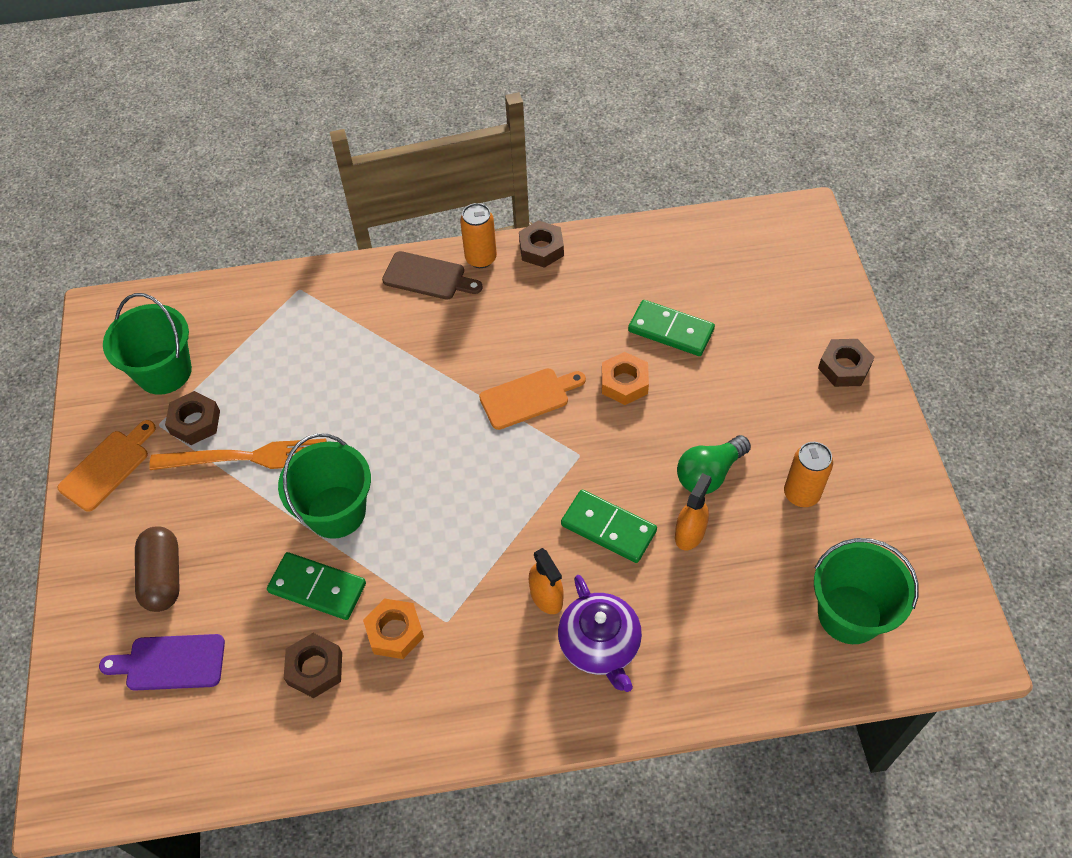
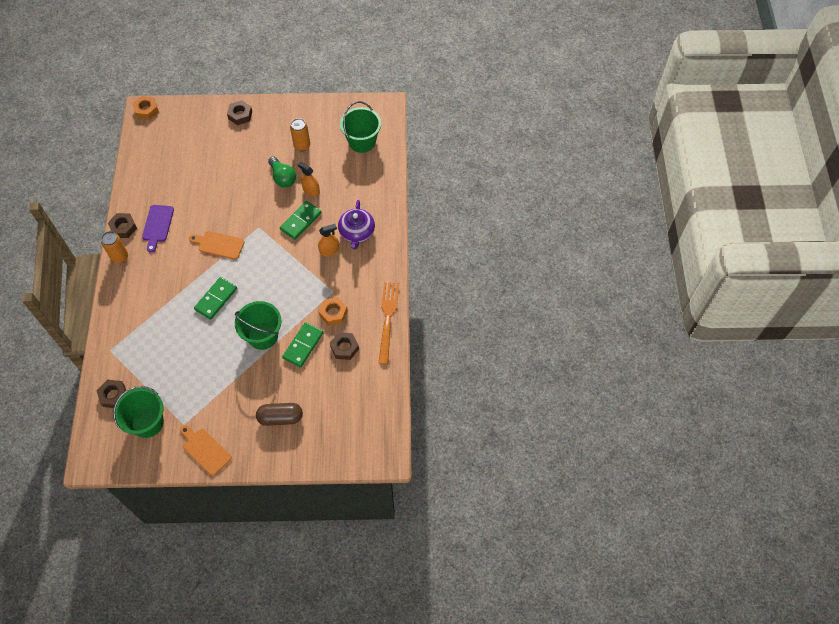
camera: 85 degrees left, 5 degrees up
(170, 663) = (328, 412): purple cutting board -> purple cutting board (157, 225)
(195, 422) = (188, 405): brown nut -> brown nut (113, 395)
(246, 458) = (218, 378): orange fork -> orange fork (388, 319)
(428, 277) = (124, 284): brown cutting board -> none
(528, 397) = (219, 245): orange cutting board -> orange cutting board turned 60 degrees counterclockwise
(600, 645) = (357, 232): purple teapot -> purple teapot turned 105 degrees clockwise
(624, 383) = (222, 203): orange nut -> orange nut (146, 110)
(670, 330) = (197, 179): green domino -> green domino (216, 299)

